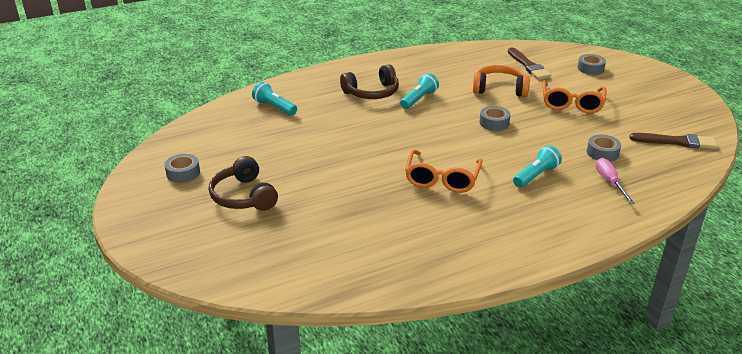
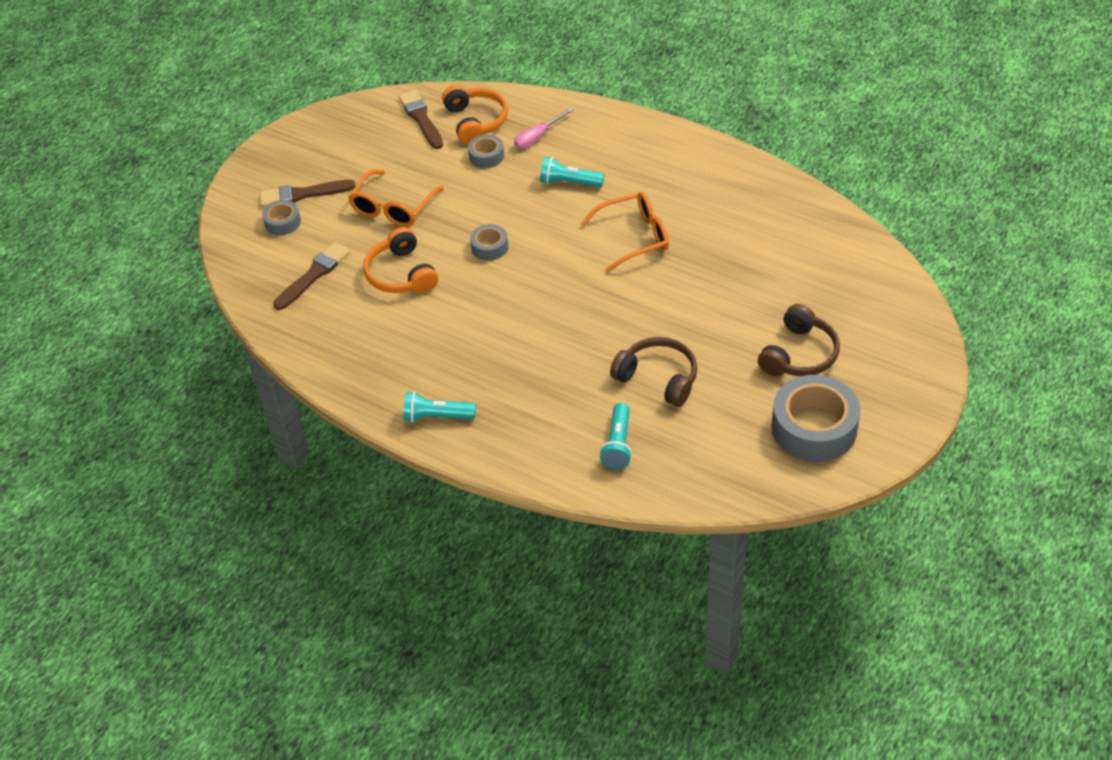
camera: 120 degrees left, 15 degrees up
(183, 173) = (814, 428): grey tape -> grey tape, size x2.03
(372, 92) = (503, 377): brown headphones -> brown headphones (658, 378)
(419, 99) = (485, 328): turquoise flashlight -> turquoise flashlight (437, 417)
(571, 103) = (393, 208): orange glasses -> orange glasses turned 135 degrees clockwise
(615, 80) = (303, 194): none -> brown brush
(654, 162) = (476, 121): none -> orange headphones

